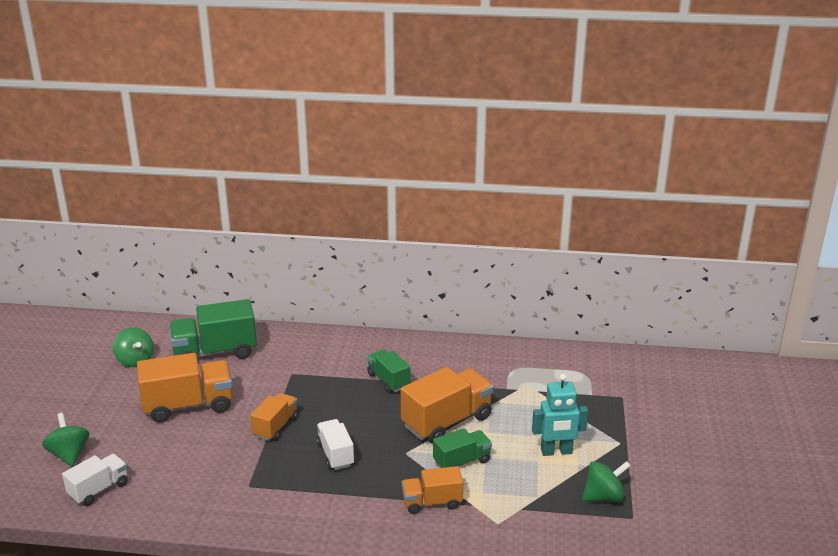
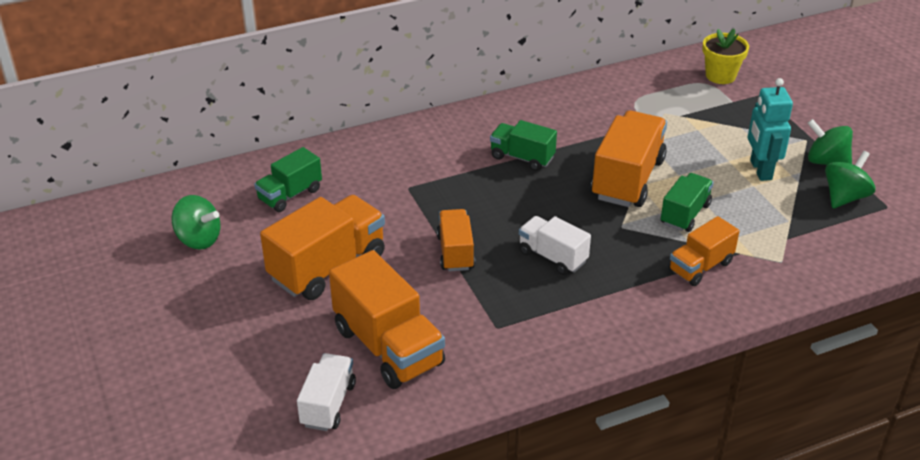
camera: 30 degrees left, 10 degrees up
(69, 454) = (242, 380): green spinning top -> green spinning top (826, 162)
(170, 470) = (388, 347): none -> orange truck
(215, 352) = (290, 195): green truck -> green truck, size x0.59
(556, 452) = (760, 170): turquoise robot -> turquoise robot turned 120 degrees clockwise
(602, 372) = (720, 76): none -> yellow flower pot

